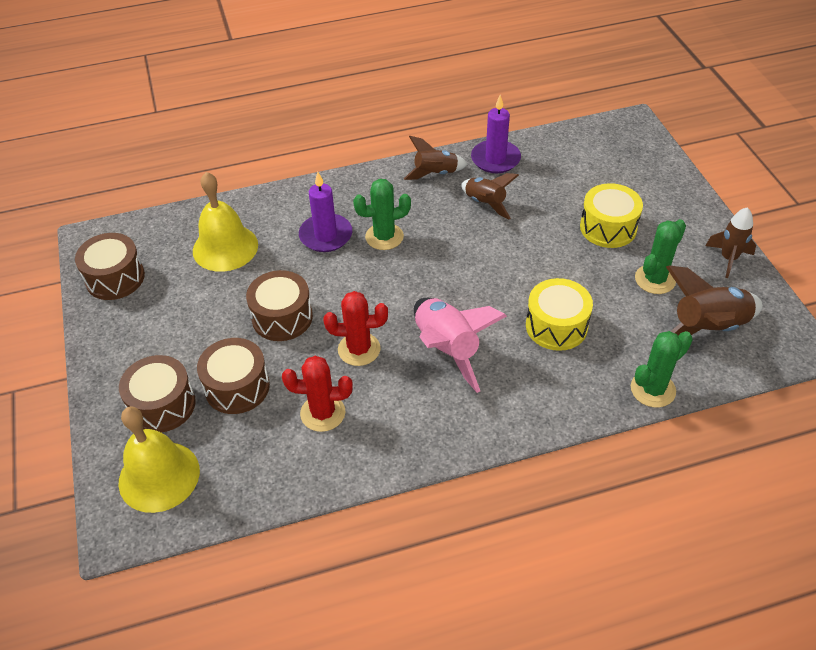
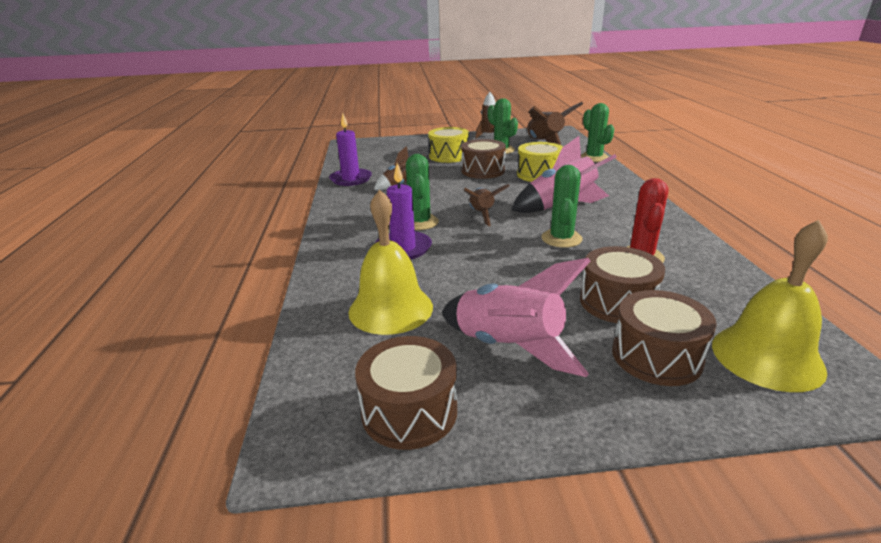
camera: 80 degrees left, 20 degrees down
(176, 319) = (508, 347): none -> pink rocket
(282, 317) = (516, 274): brown drum -> brown drum (483, 171)
(359, 349) = (561, 239): red cactus -> green cactus
(435, 174) = (351, 199): brown rocket -> brown rocket (482, 215)

